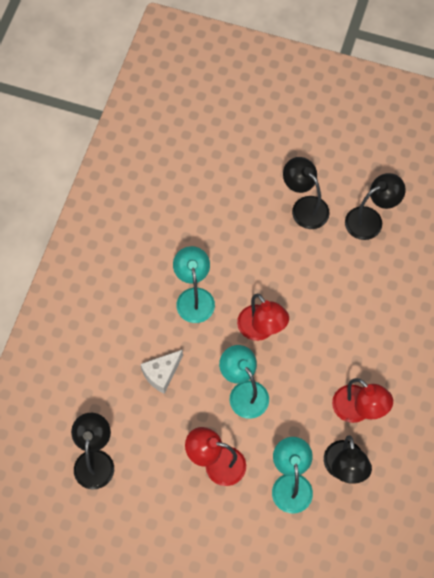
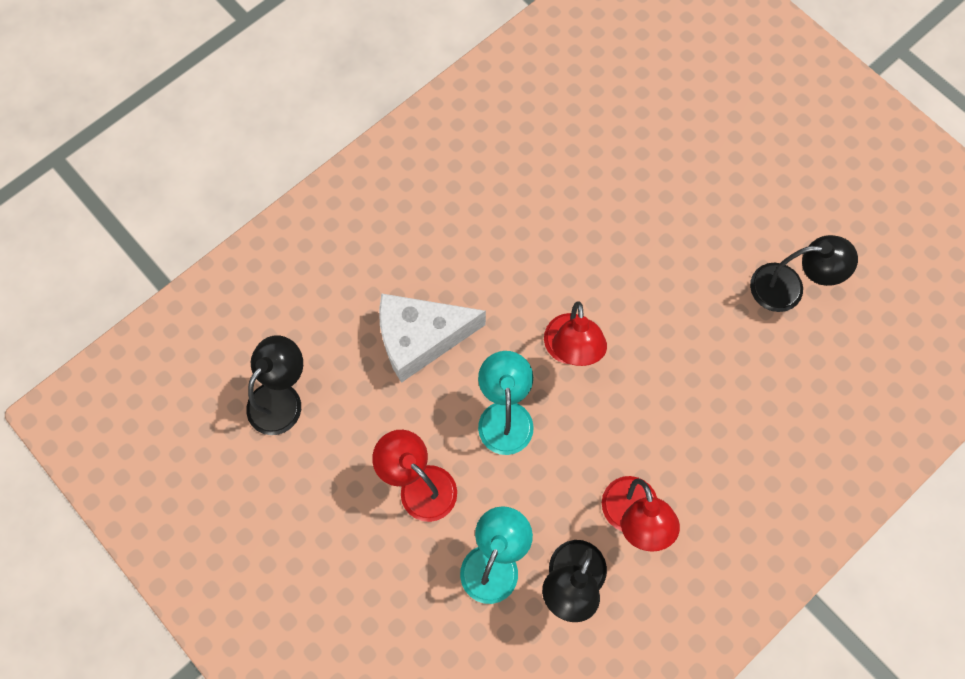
camera: 30 degrees right, 5 degrees up
(161, 374) = (420, 338): white cheese -> white cheese, size x1.71
(194, 297) = (514, 268): turquoise lamp -> none
(304, 207) = (713, 229): black lamp -> none

